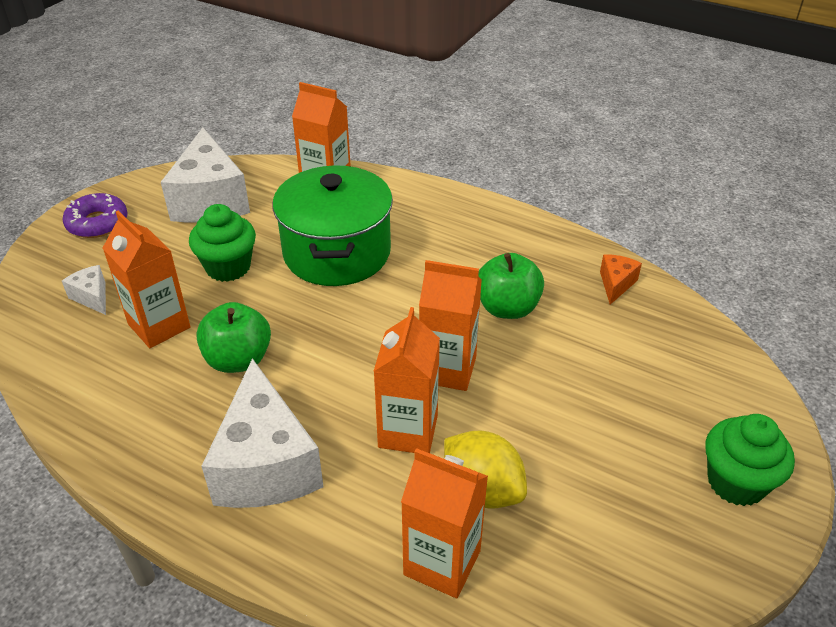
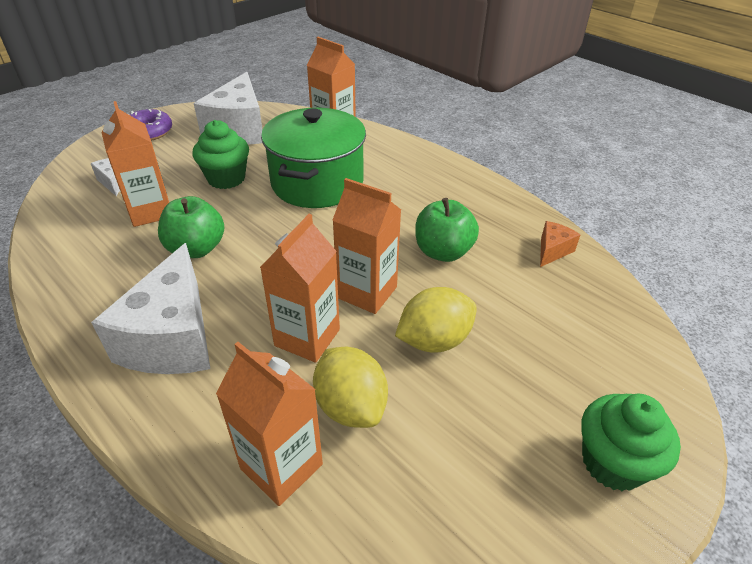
camera: 15 degrees right, 0 degrees up
(535, 405) = (434, 340): none -> yellow lemon

